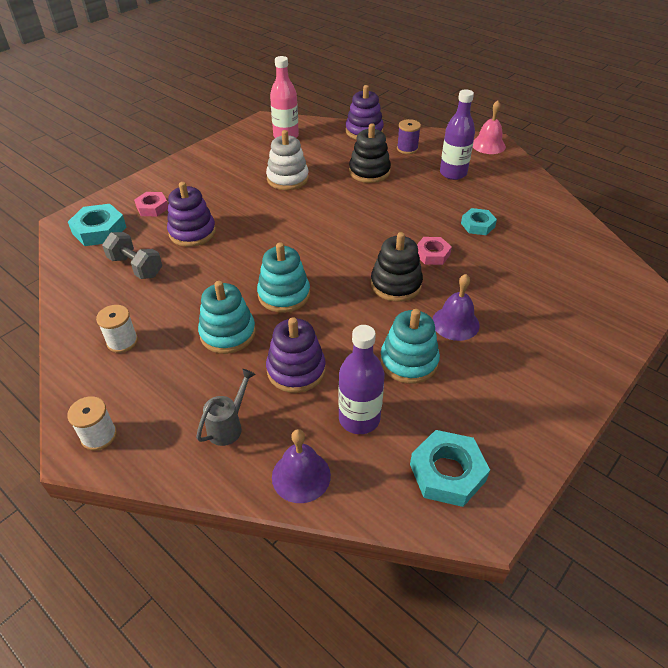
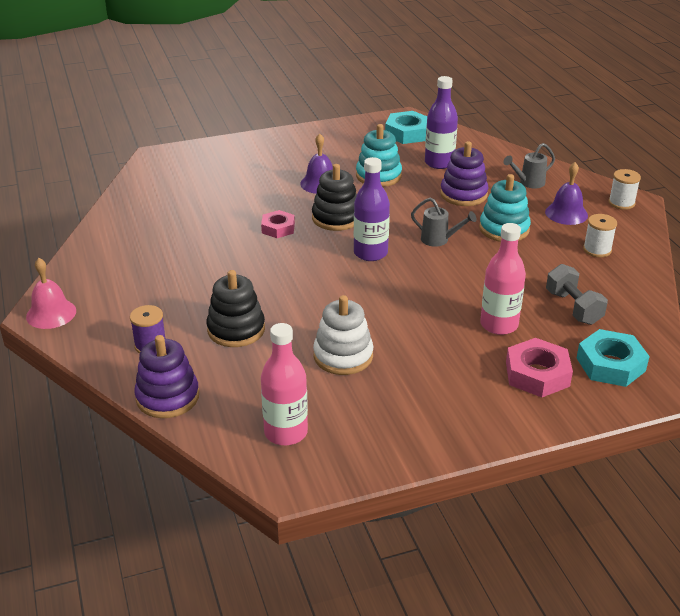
camera: 150 degrees left, 10 degrees down
(152, 207) = (537, 374): pink nut -> pink nut, size x1.53
(192, 232) = (499, 325): purple stacking toy -> pink bottle
(284, 295) = (439, 240): turquoise stacking toy -> grey watering can
(301, 476) = (493, 154): purple bell -> purple bell (566, 213)
(453, 173) = (147, 293): purple bottle -> purple bottle (370, 253)
(477, 225) = (204, 236): turquoise nut -> none

